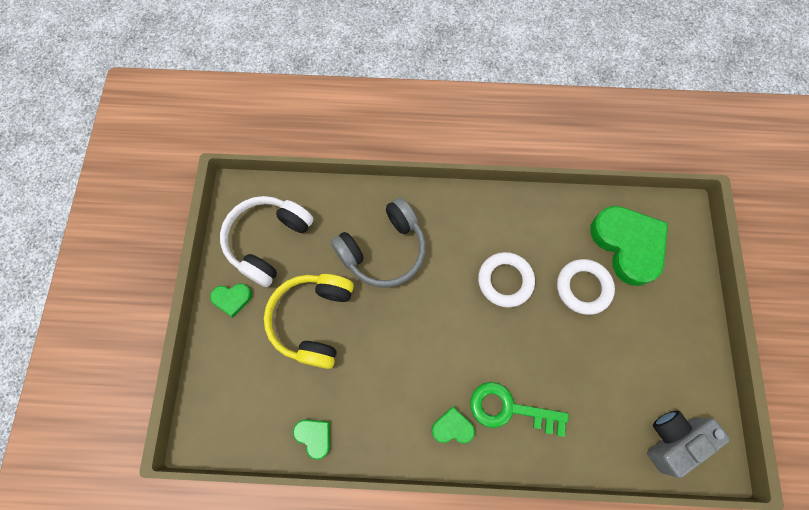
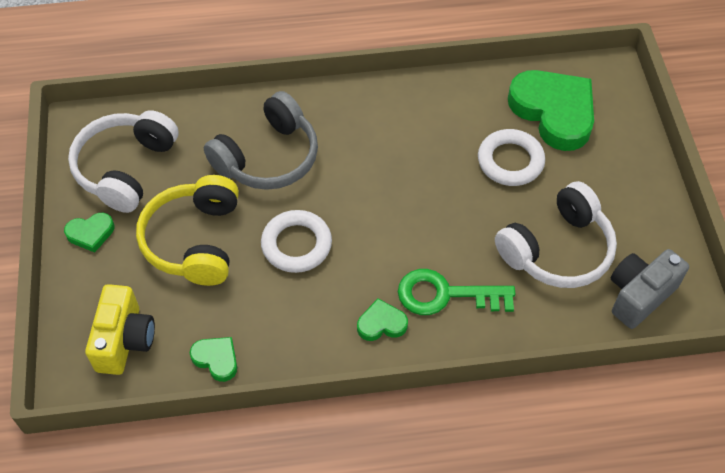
camera: 10 degrees left, 15 degrees down
(244, 405) = (124, 340): none -> yellow camera
(505, 281) = (418, 167): white ring -> white ring (296, 244)
(609, 382) = (557, 250): none -> white headphones

